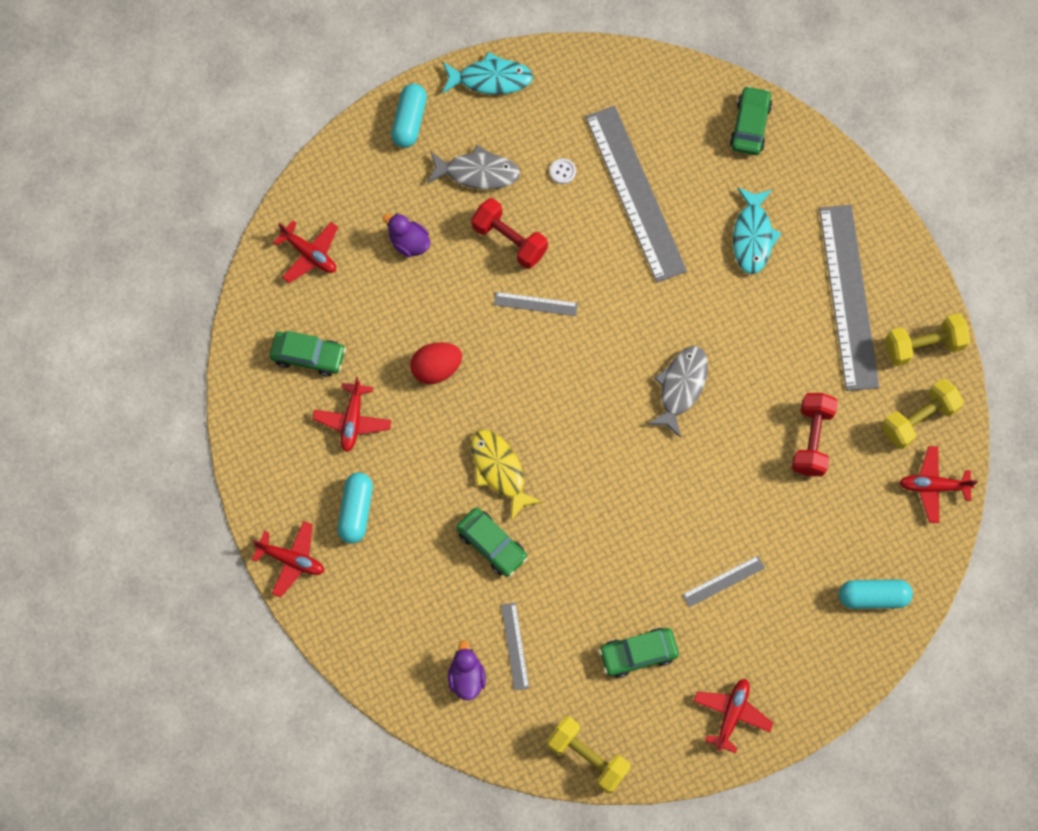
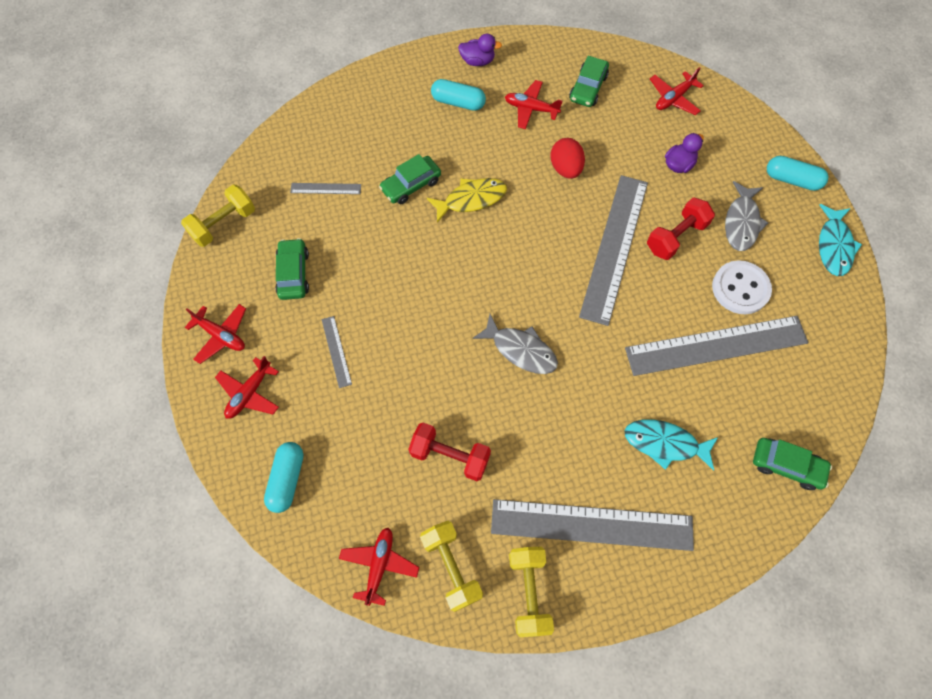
camera: 100 degrees right, 5 degrees down
(291, 560) = (429, 60): red plane -> red plane (249, 393)
(466, 677) = (311, 154): purple duck -> purple duck (477, 61)
(535, 304) = (614, 247): grey ruler -> grey ruler, size x2.35
(562, 171) = (740, 288): white button -> white button, size x2.34

